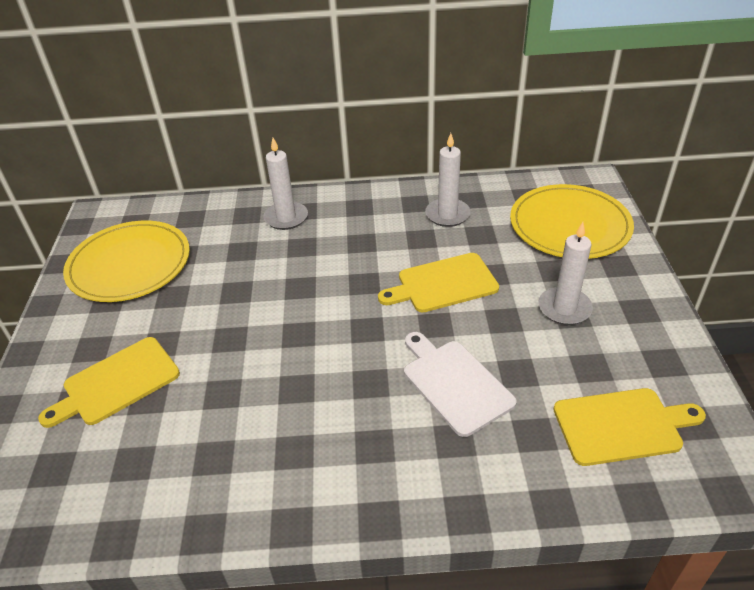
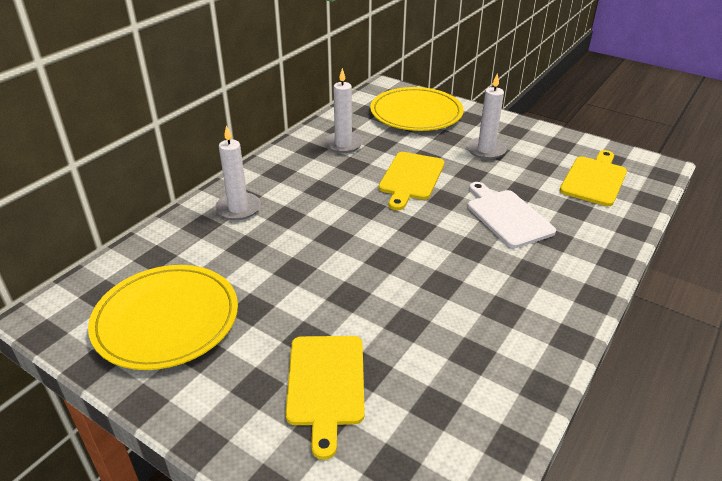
camera: 55 degrees left, 5 degrees down
(455, 383) = (507, 216): white cutting board -> white cutting board turned 60 degrees clockwise

